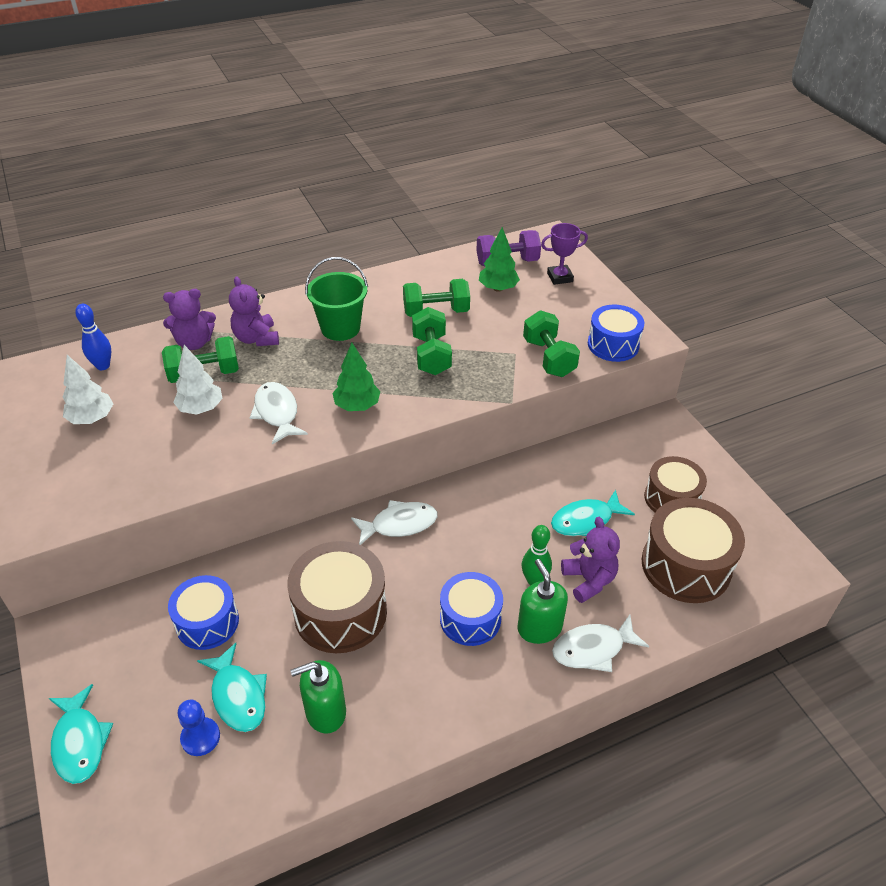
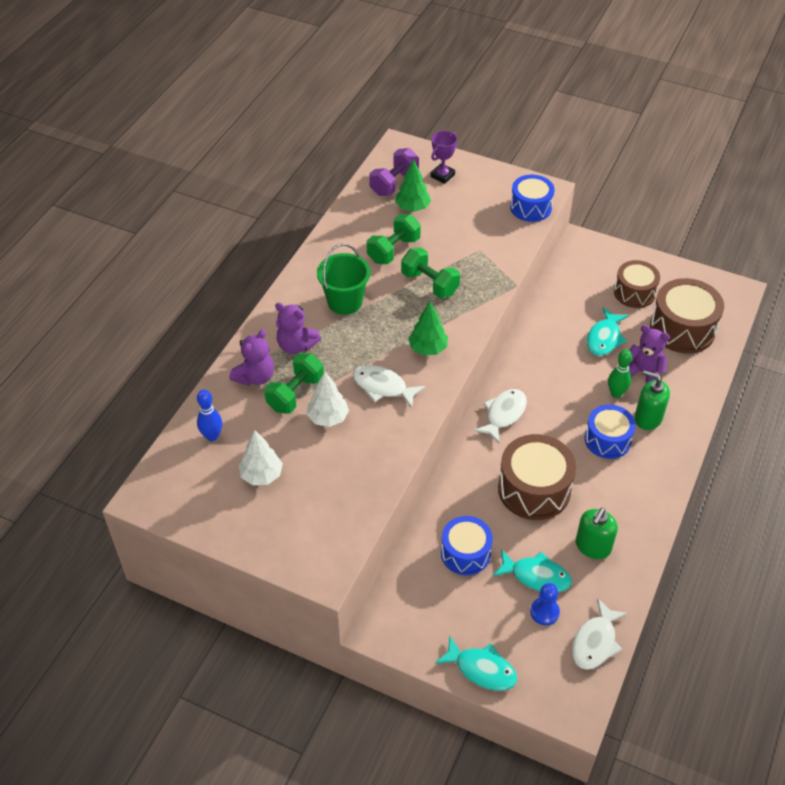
camera: 40 degrees left, 5 degrees up
(549, 358) = (503, 240): green dumbbell -> none
(593, 649) = (686, 409): white fish -> white fish (595, 642)

